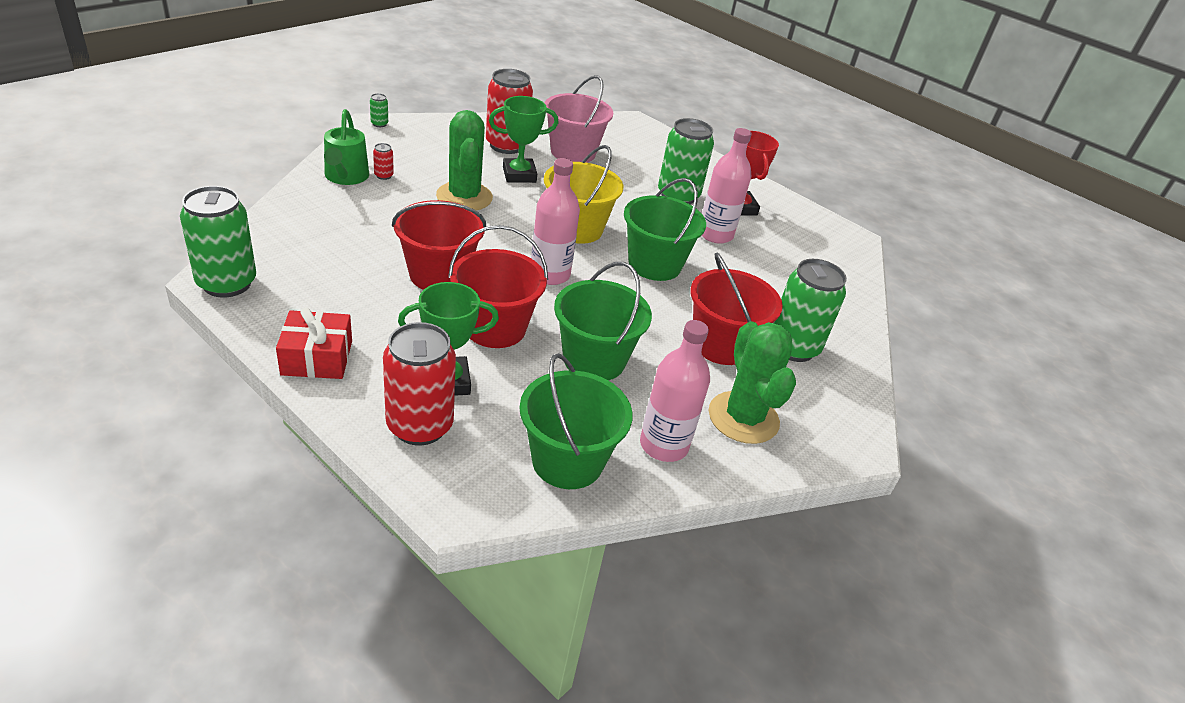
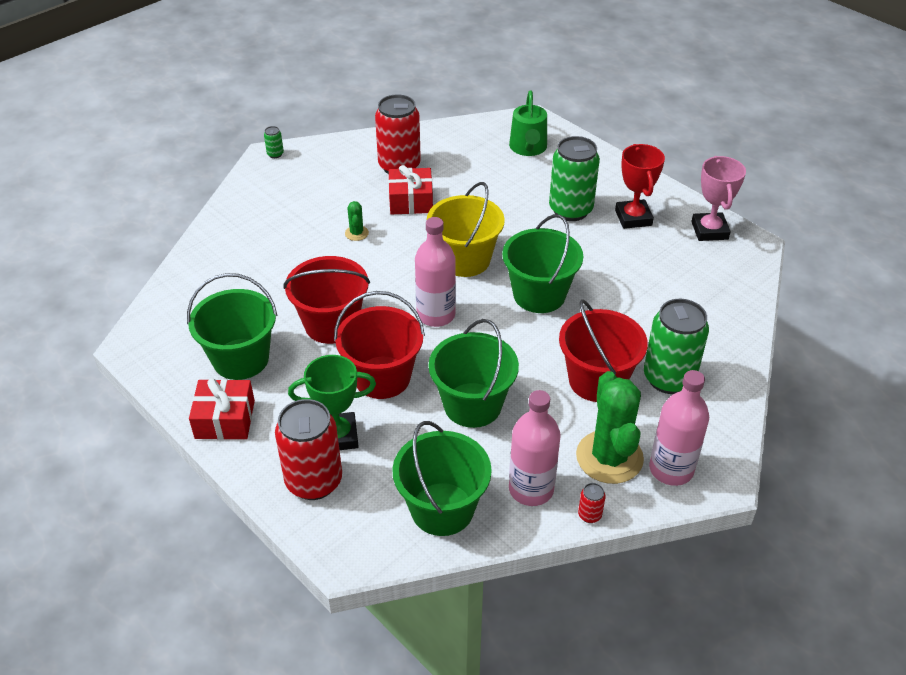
camera: 10 degrees right, 5 degrees up
(227, 283) = (144, 349): green can -> none
(337, 300) = (241, 359): none -> green bucket
(345, 177) = (244, 221): green watering can -> green watering can (528, 148)
(384, 175) = (280, 216): red can -> red can (589, 515)
(464, 197) = (356, 233): green cactus -> green cactus, size x0.44
(519, 175) = (411, 201): green trophy -> red gift
(573, 152) = (466, 167): pink bucket -> none
(715, 234) = (604, 253): pink bottle -> pink bottle (671, 469)
(812, 224) = (709, 230): none -> pink trophy

